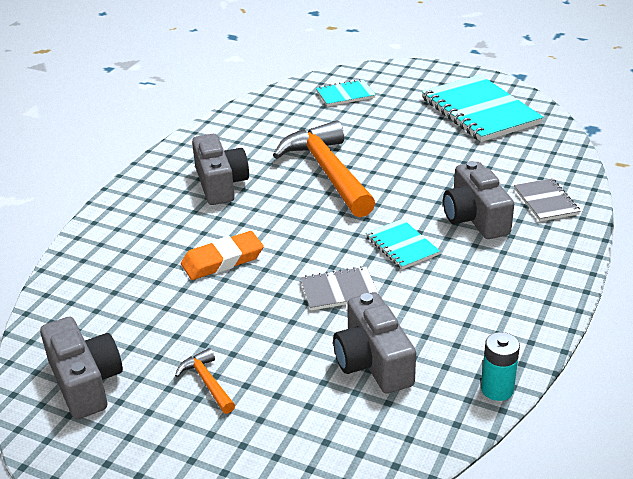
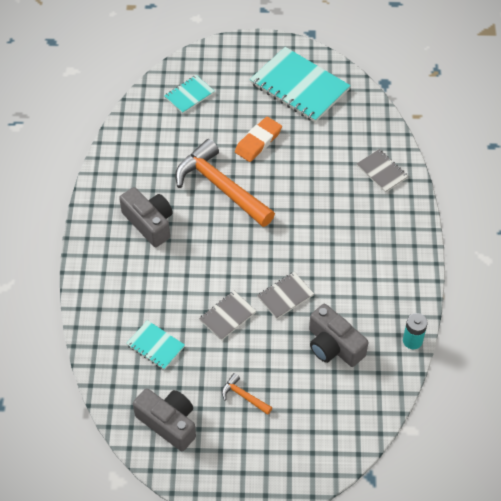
camera: 25 degrees left, 20 degrees up
(222, 260) = (194, 295): orange eraser -> orange eraser (258, 141)
(248, 291) = (227, 316): none -> grey notebook
(402, 246) = (306, 243): turquoise notebook -> turquoise notebook (155, 346)
(475, 218) = (342, 202): grey camera -> none

